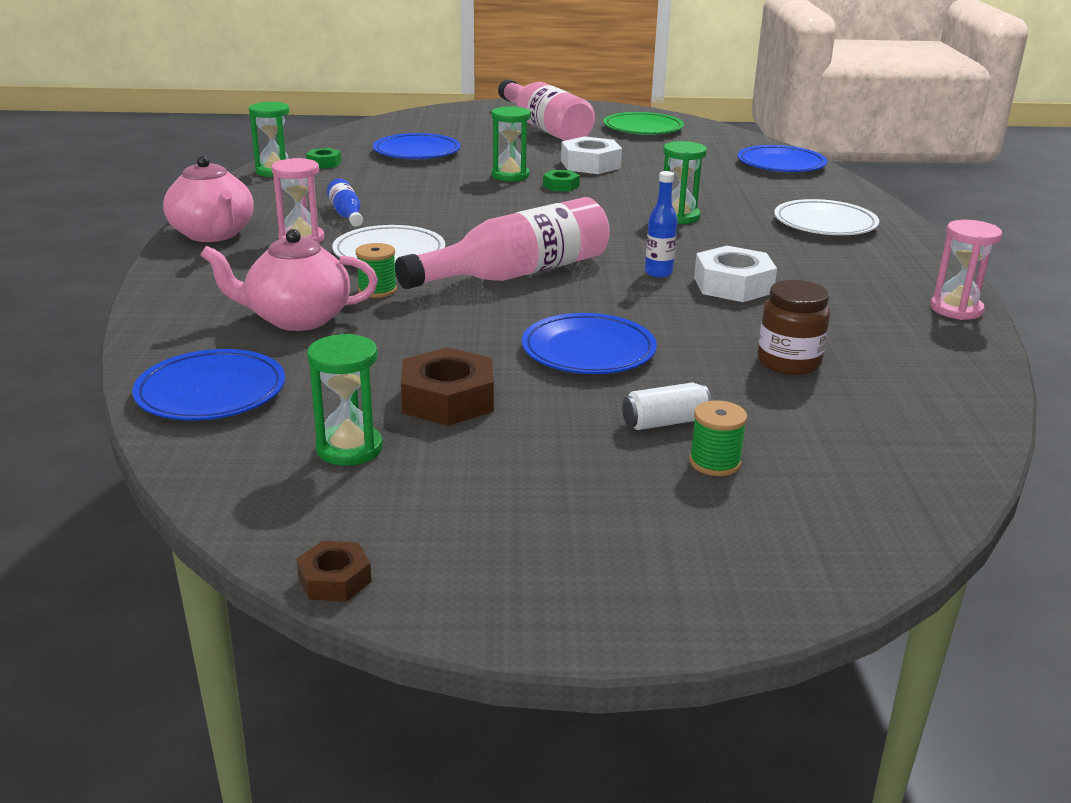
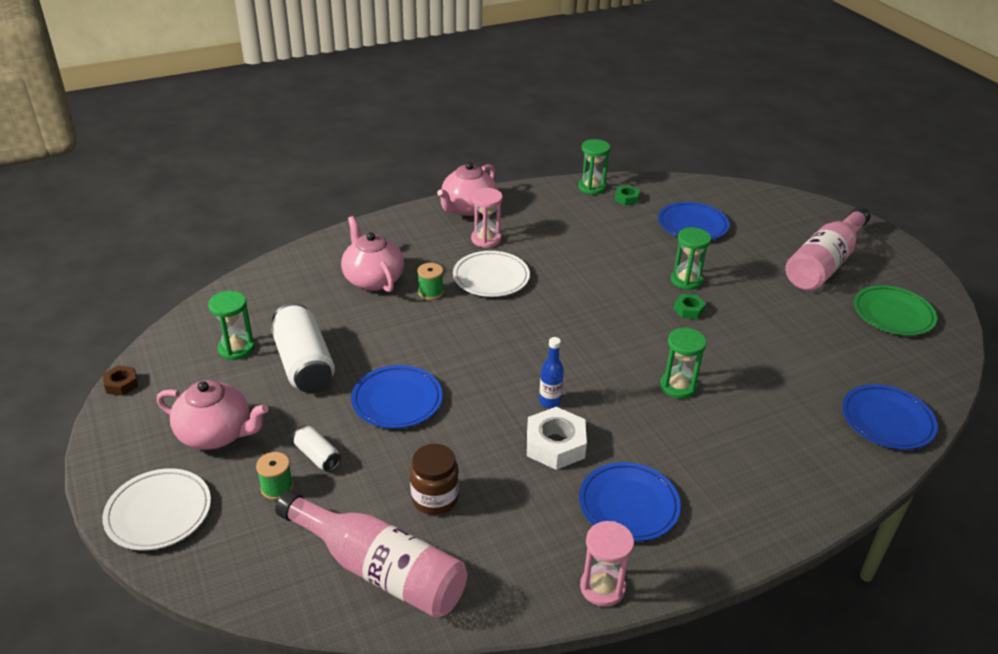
camera: 65 degrees right, 10 degrees up
(211, 392) = (273, 286): blue plate -> blue plate (628, 505)
(346, 214) = (541, 240): blue bottle -> none
(447, 399) = (304, 364): brown nut -> white can
(516, 273) = (497, 338): pink bottle -> pink bottle (379, 569)
(558, 496) = (216, 434): none -> pink teapot
(590, 164) = (757, 311): white nut -> none
(825, 224) = (743, 476): white plate -> white plate (159, 513)

